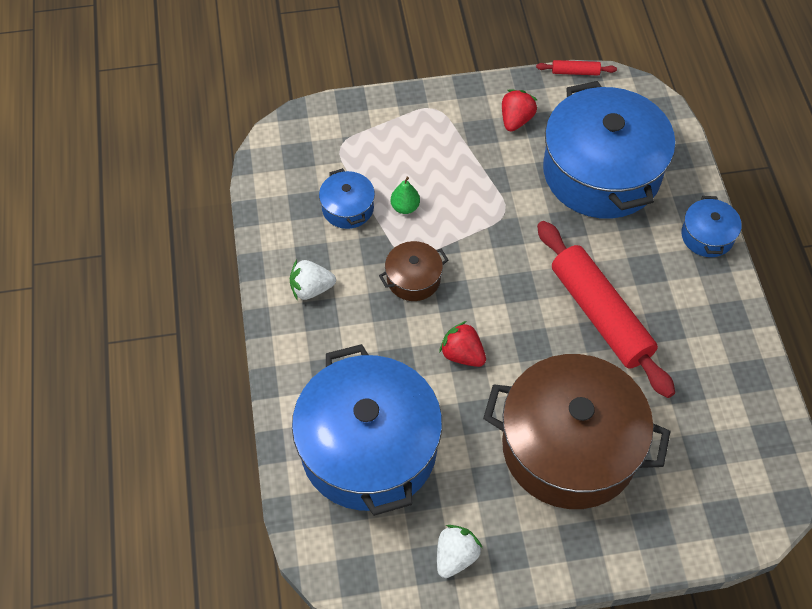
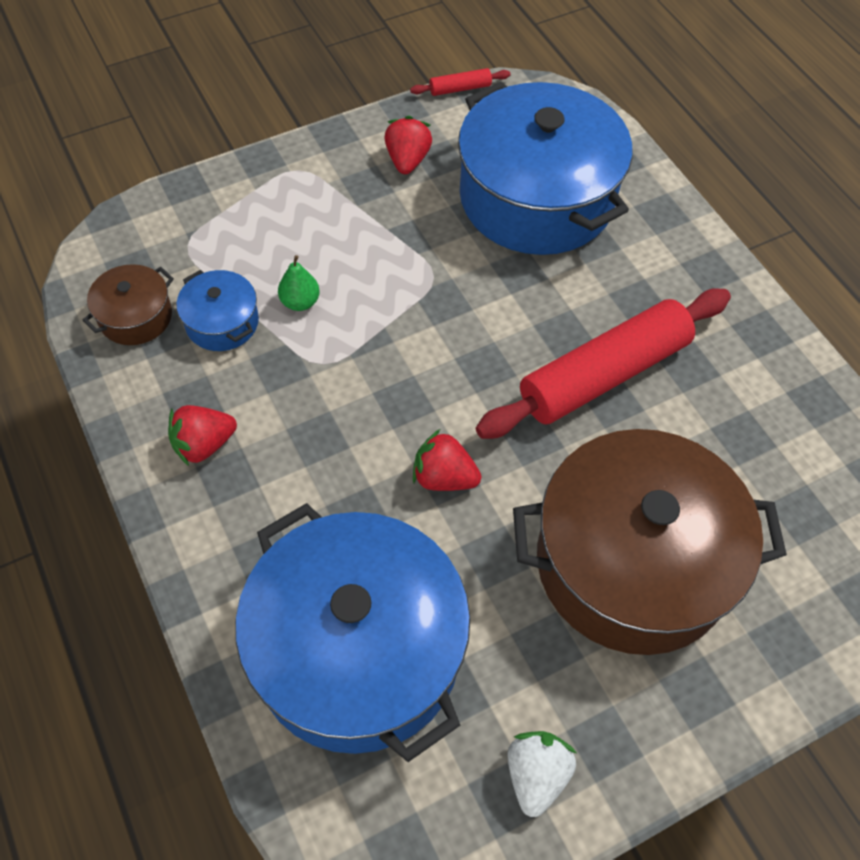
camera: 20 degrees left, 0 degrees up
(311, 289) = (204, 445): white strawberry -> red strawberry
(413, 279) = (342, 393): brown pot -> brown pot (135, 316)
(600, 315) = (603, 375): red rolling pin -> red rolling pin turned 75 degrees counterclockwise
(707, 236) = (694, 243): blue pot -> none

